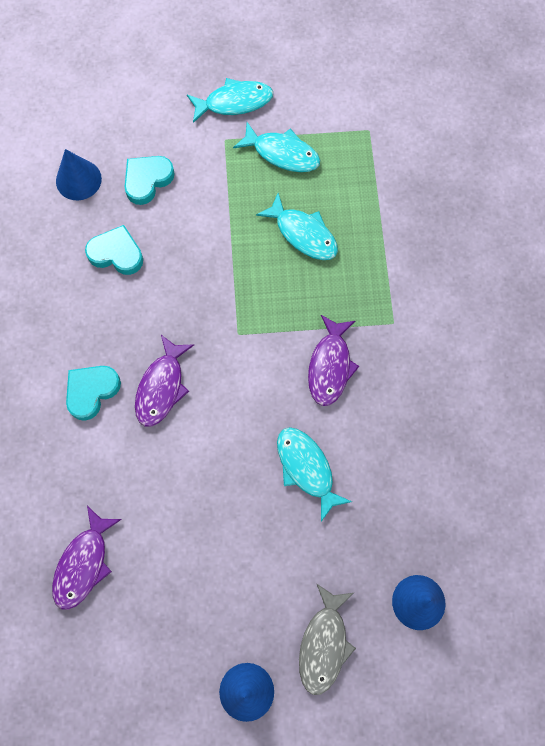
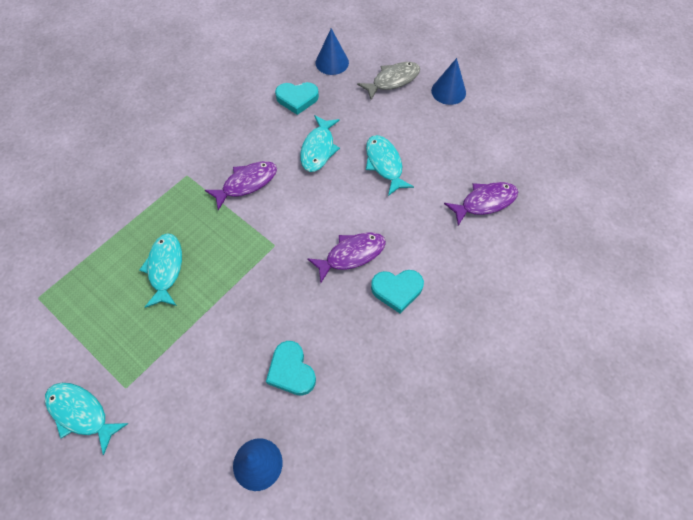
camera: 135 degrees left, 10 degrees down
(147, 180) = (211, 409): turquoise heart -> turquoise heart (297, 99)
(282, 153) = (106, 336): turquoise fish -> turquoise fish (384, 164)

